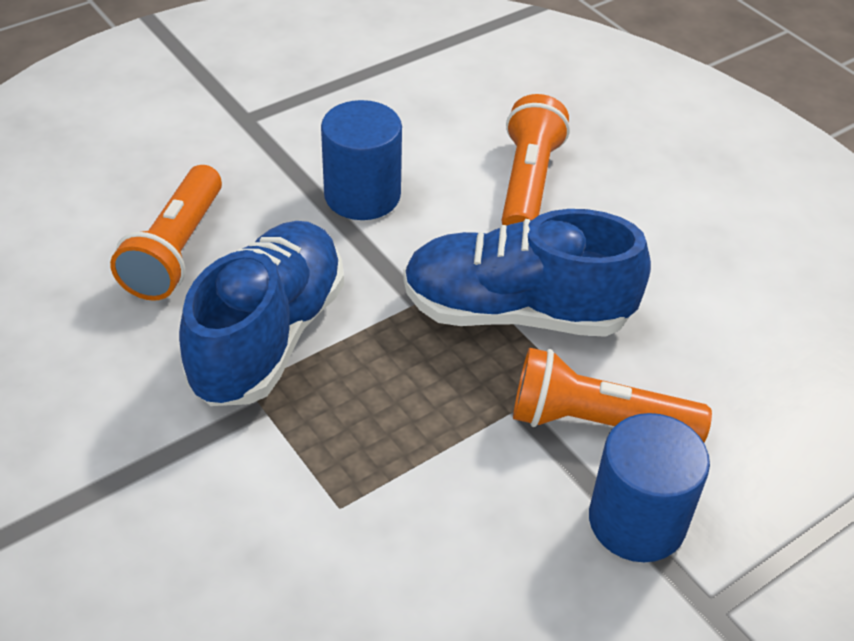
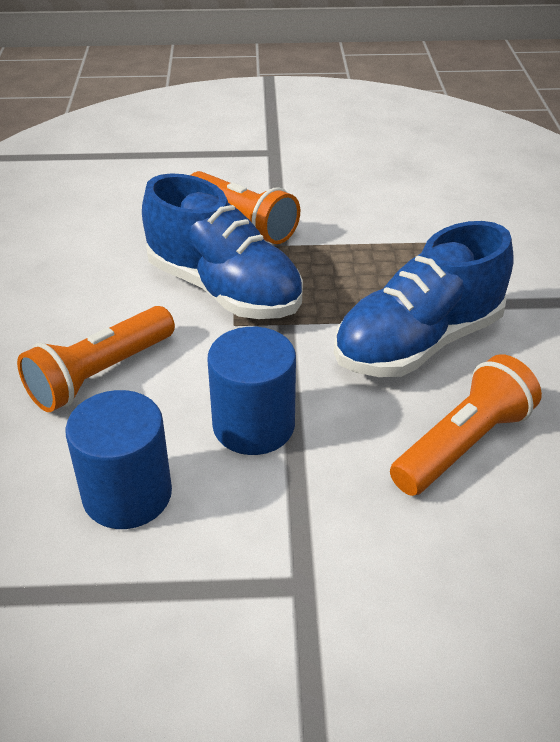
camera: 145 degrees left, 5 degrees down
(637, 521) = (271, 184): blue cylinder -> blue cylinder (127, 495)

